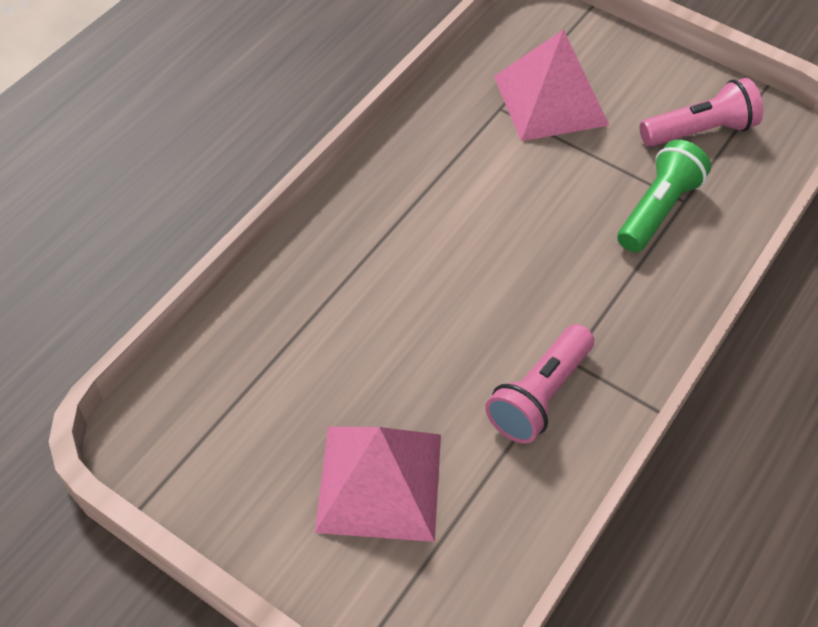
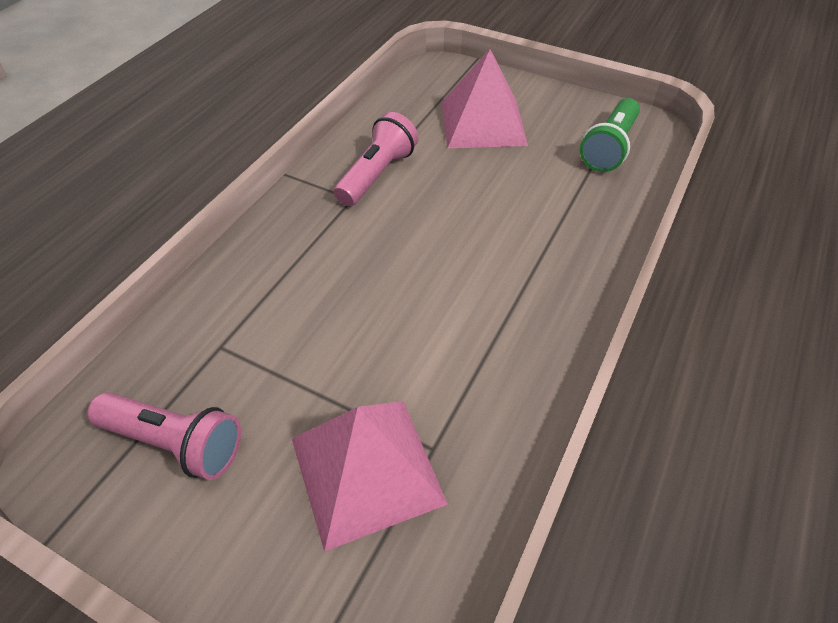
camera: 175 degrees right, 5 degrees down
(657, 209) = (252, 332): green flashlight -> green flashlight (609, 148)
(699, 131) = (175, 443): pink flashlight -> pink flashlight turned 135 degrees counterclockwise

